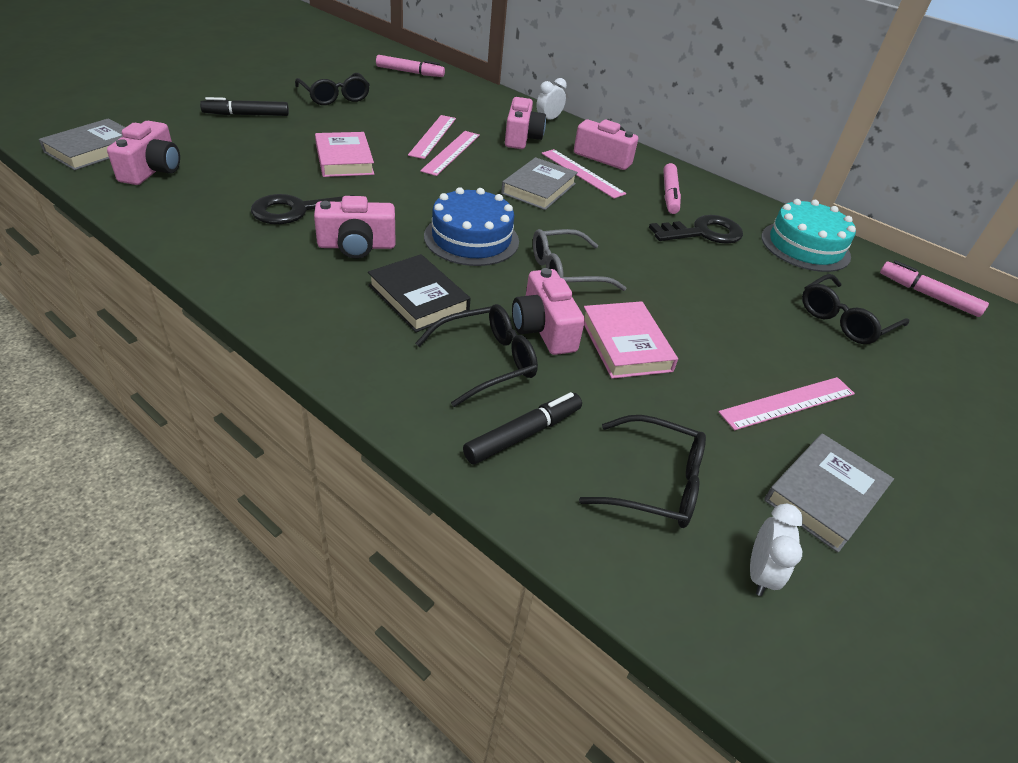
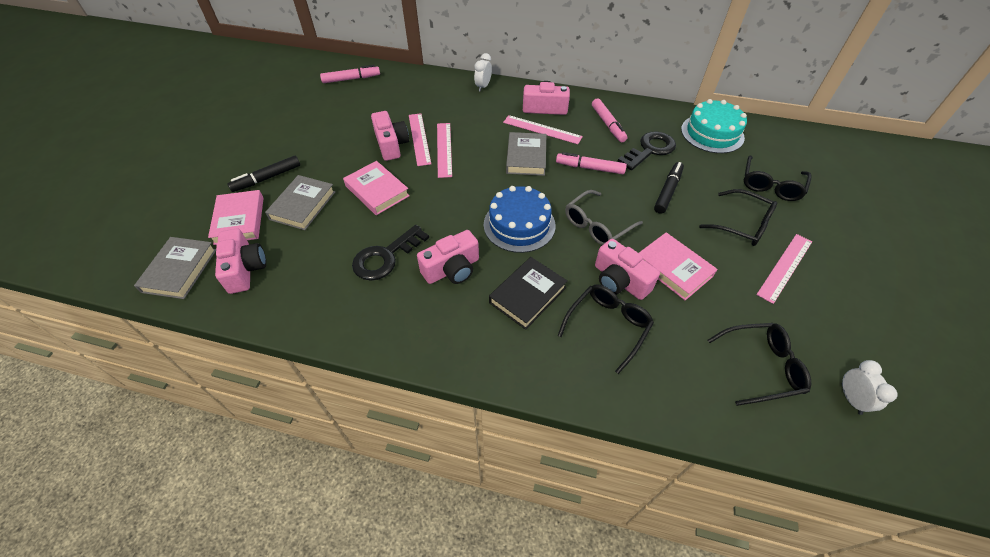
camera: 20 degrees left, 10 degrees up
(187, 135) = (239, 220): none -> pink book
(335, 97) = (317, 129): black glasses -> black glasses (742, 225)
(418, 298) = (527, 295): black book -> black book turned 75 degrees counterclockwise
(521, 138) = (479, 113): pink camera -> pink camera (391, 145)
(523, 434) = (670, 372): black marker -> black marker (667, 191)
(824, 495) = (844, 326): grey book -> grey book (303, 205)
(928, 295) = (798, 142): pink marker -> pink marker (590, 168)

